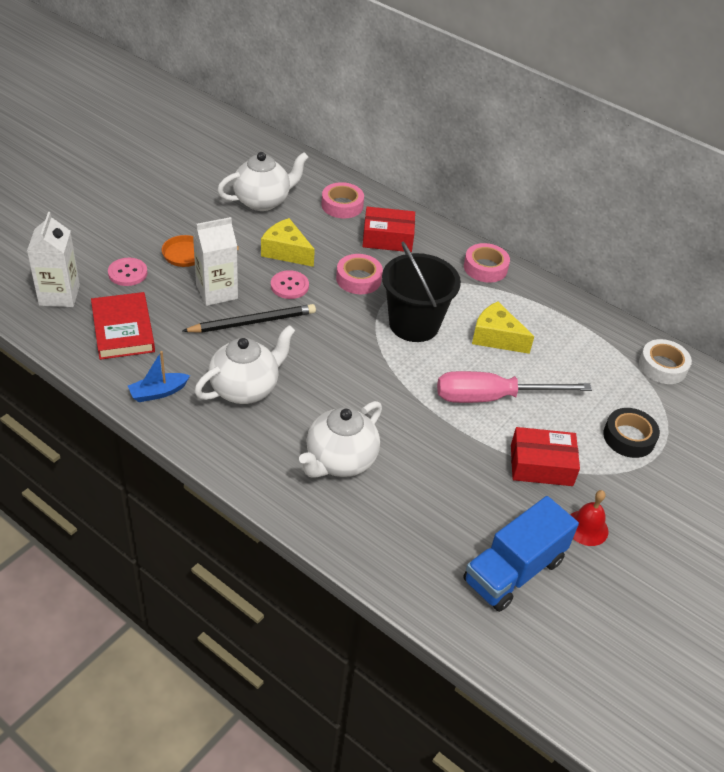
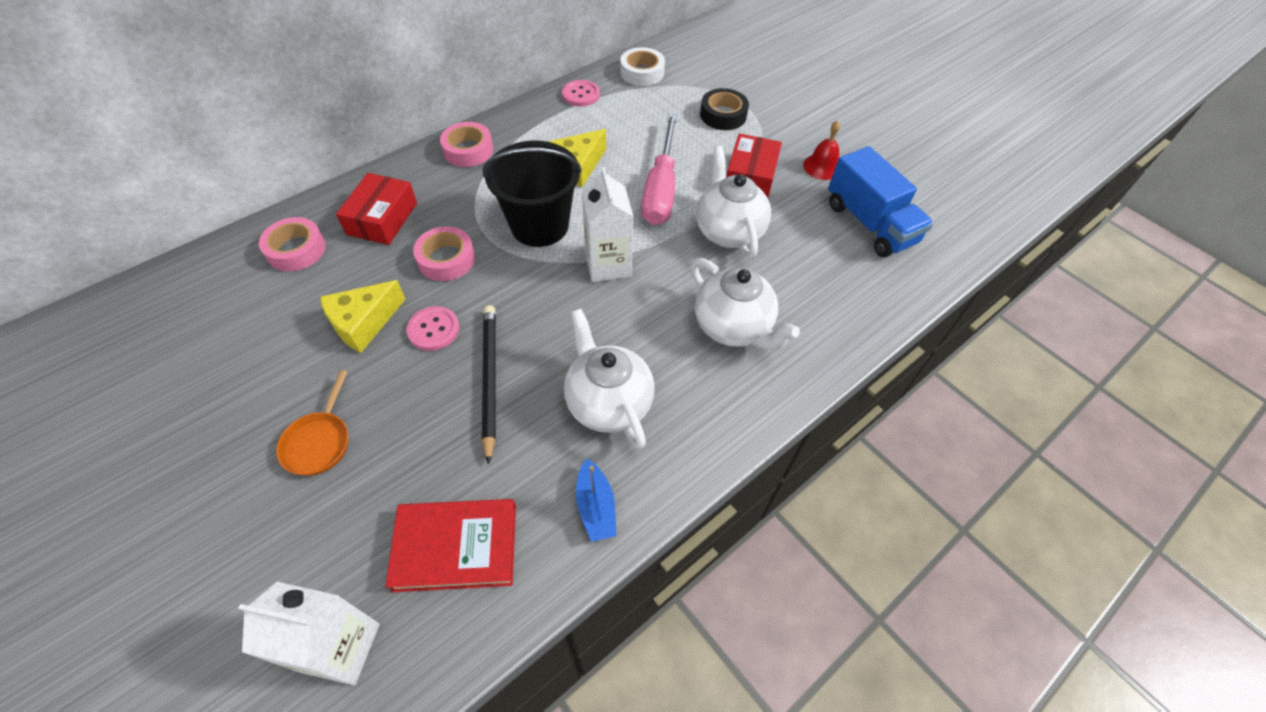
camera: 75 degrees left, 10 degrees up
(127, 273) = (327, 532): pink button -> pink button (581, 94)
(217, 292) = (415, 414): white carton -> white carton (608, 264)
(263, 201) = (240, 334): white teapot -> white teapot (728, 231)

